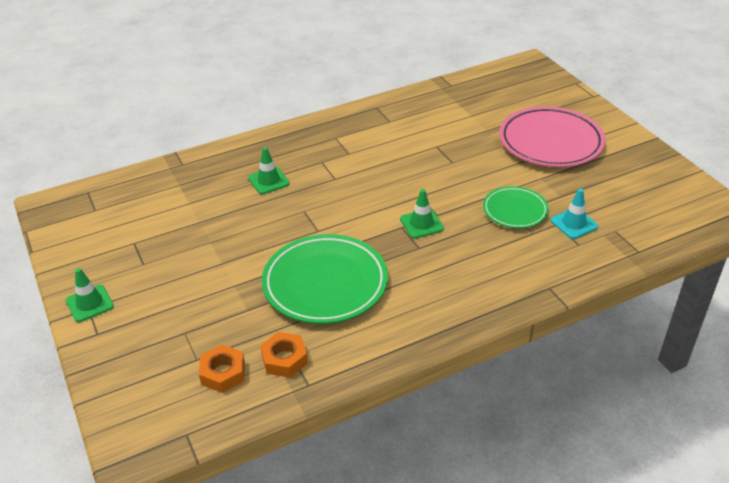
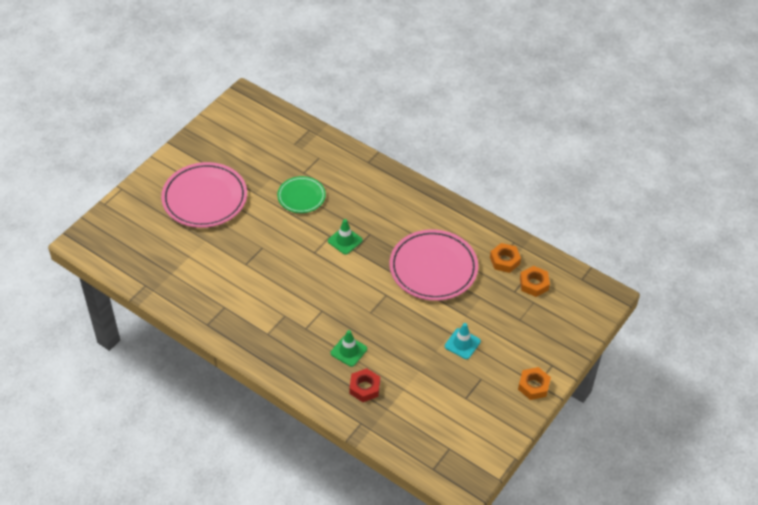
camera: 120 degrees left, 10 degrees up
(89, 303) = (533, 386): green traffic cone -> orange nut
(216, 178) = (364, 388): none -> red nut
(325, 283) = (433, 268): green plate -> pink plate
(574, 223) = (298, 164): turquoise traffic cone -> turquoise traffic cone (462, 344)

